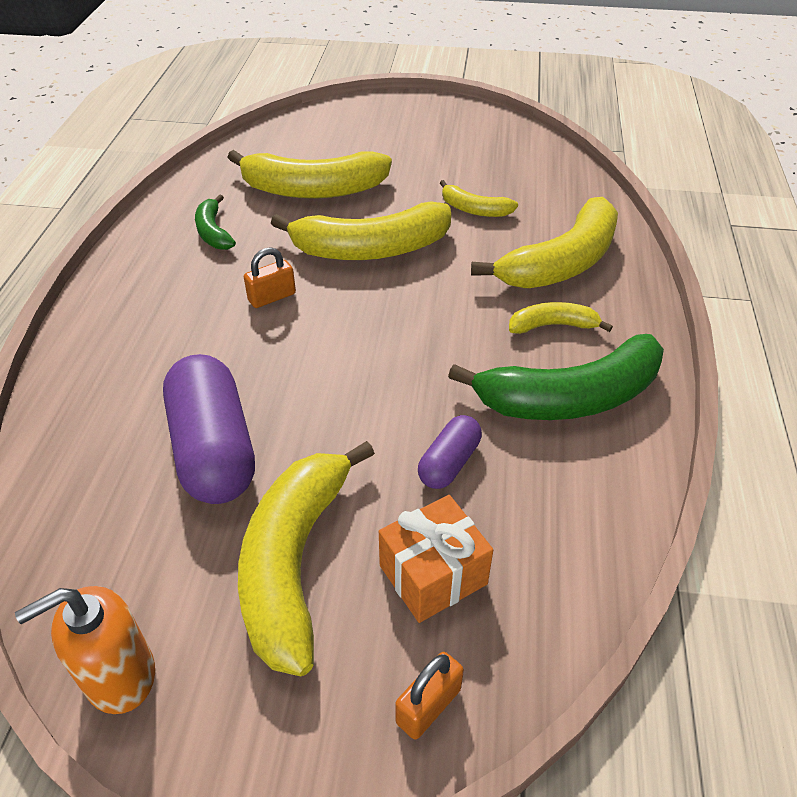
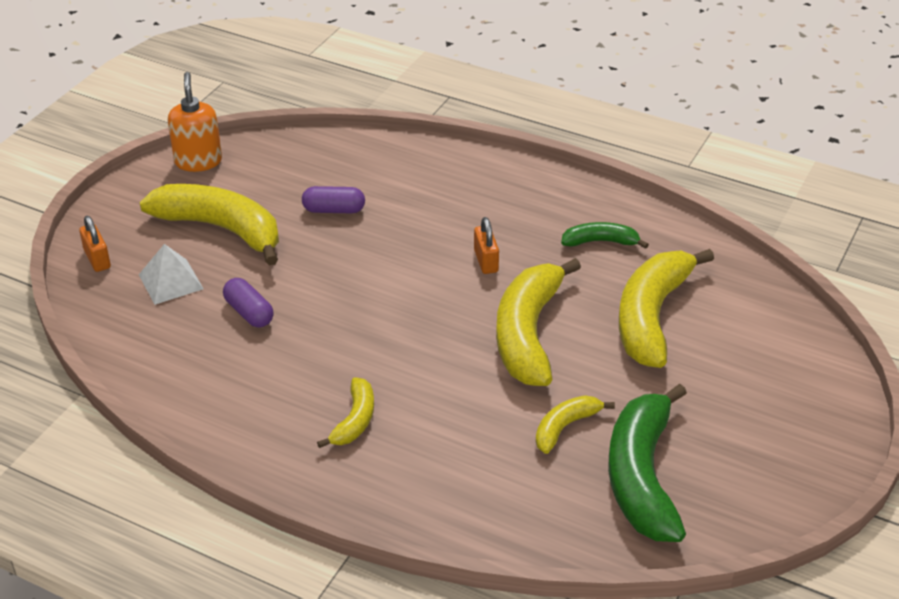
camera: 110 degrees right, 5 degrees down
(214, 449) = (334, 210): purple capsule -> purple capsule, size x0.51
(433, 574) = (170, 281): orange gift -> white pyramid
(561, 263) = (441, 462): yellow banana -> none
(570, 397) = (267, 398): green banana -> green banana (642, 476)

